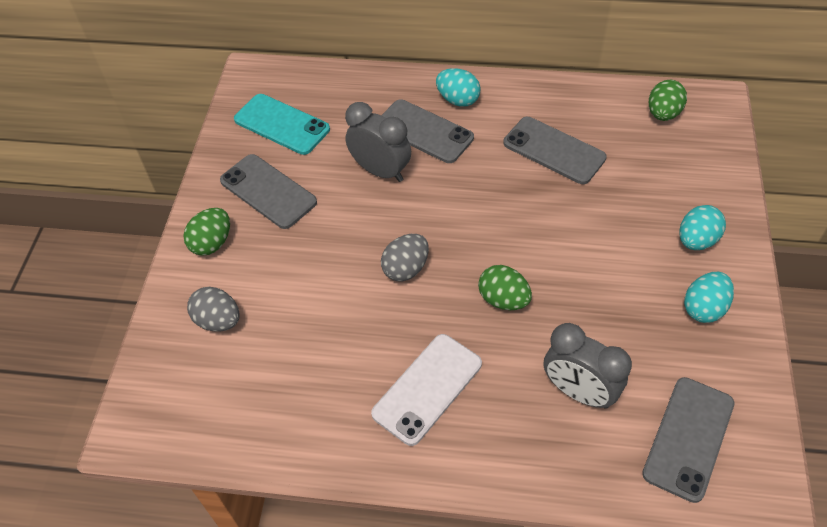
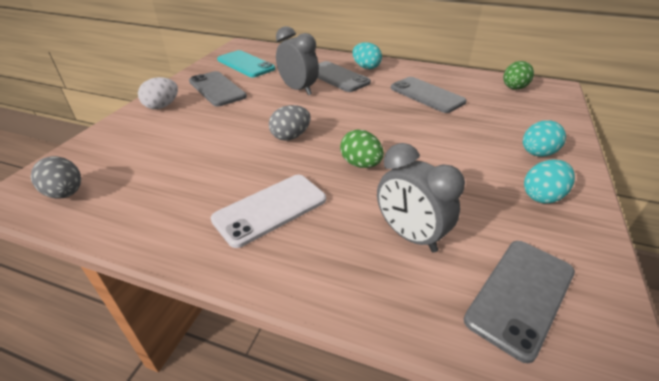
camera: 10 degrees right, 15 degrees down
(212, 243) = (162, 106): green egg -> white egg
(218, 321) = (134, 143): grey egg -> grey egg (66, 193)

